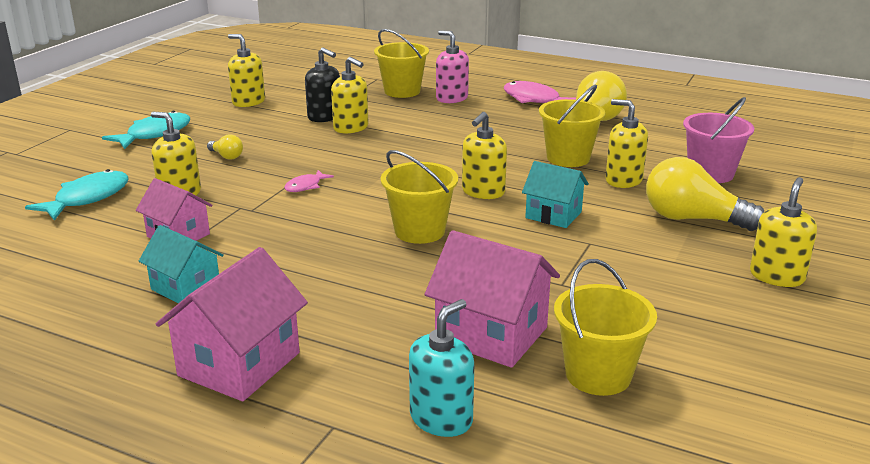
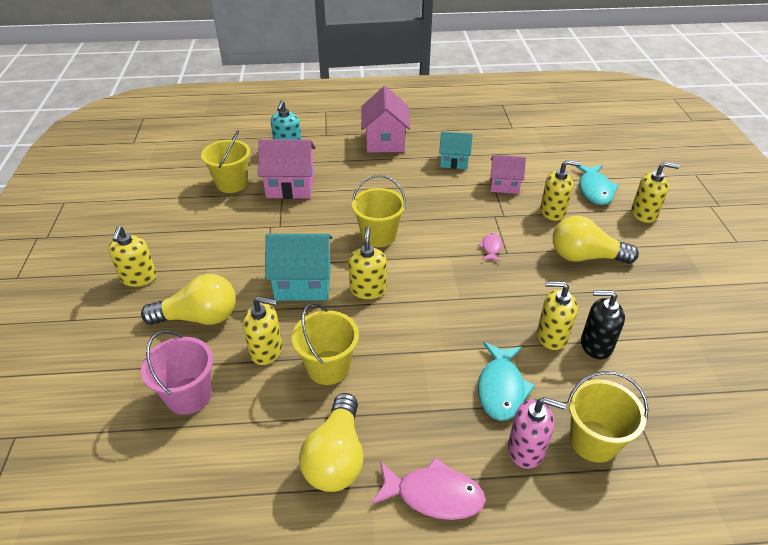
camera: 150 degrees right, 15 degrees up
(154, 134) = (674, 260): turquoise fish -> turquoise fish (501, 388)
(226, 156) = (585, 257): yellow light bulb -> yellow light bulb, size x2.18
(248, 102) = (694, 341): yellow soap dispenser -> yellow soap dispenser (644, 213)
(553, 215) = (303, 283): turquoise house -> turquoise house, size x1.56

